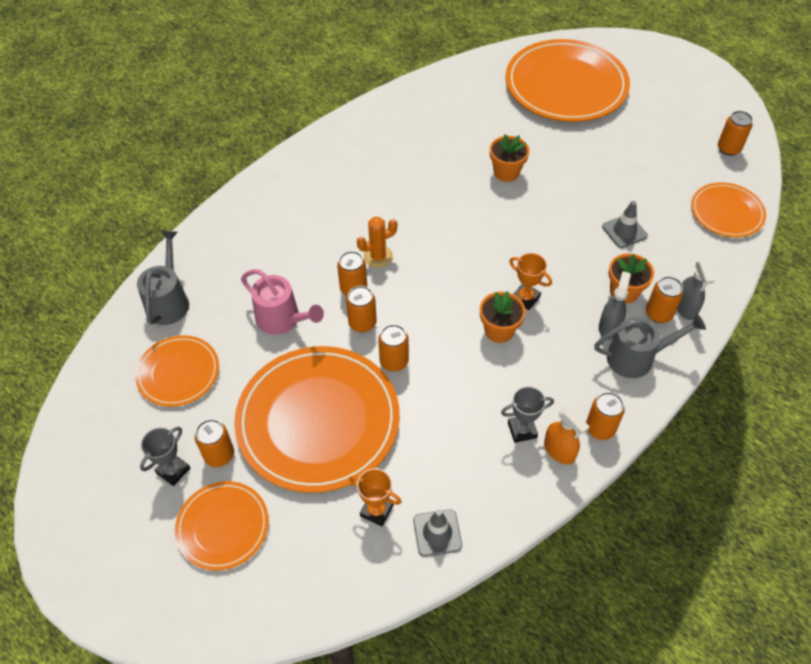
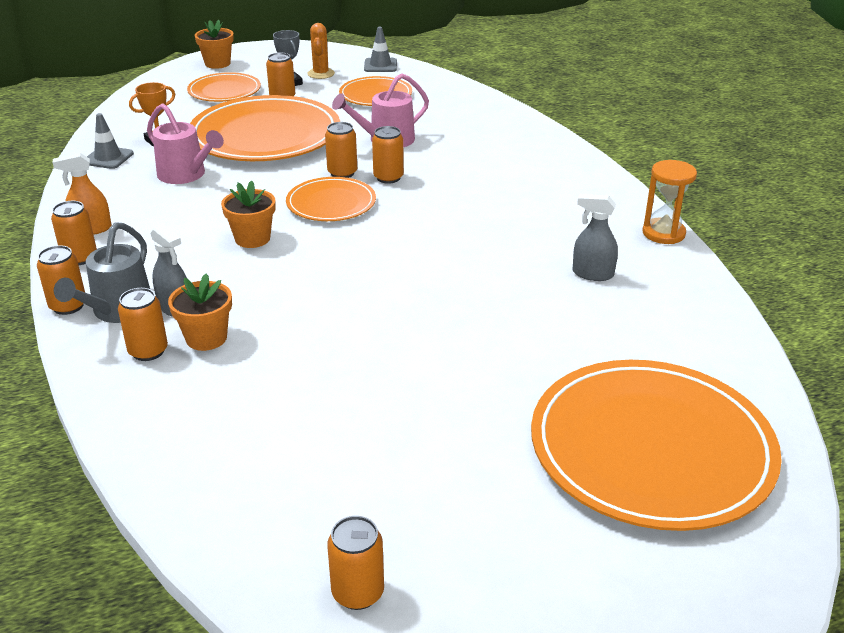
camera: 115 degrees right, 20 degrees down
(169, 301) = (456, 101): grey watering can -> none
(352, 118) = (663, 233): none -> orange hourglass
(378, 257) = (418, 199): orange cactus -> orange cactus (321, 74)
(394, 361) = (282, 177): orange can -> orange can (68, 306)
(431, 439) = (186, 175): none -> pink watering can
(506, 172) = (483, 318): orange flower pot -> orange flower pot (217, 63)
(522, 430) = (136, 217): grey trophy -> none
(525, 298) = (273, 267): orange trophy -> none
(624, 231) = (294, 378): grey traffic cone -> grey traffic cone (380, 65)
(685, 308) = (130, 377): grey spray bottle -> grey spray bottle (592, 274)
(726, 212) = (228, 504): orange plate -> orange plate (331, 203)

